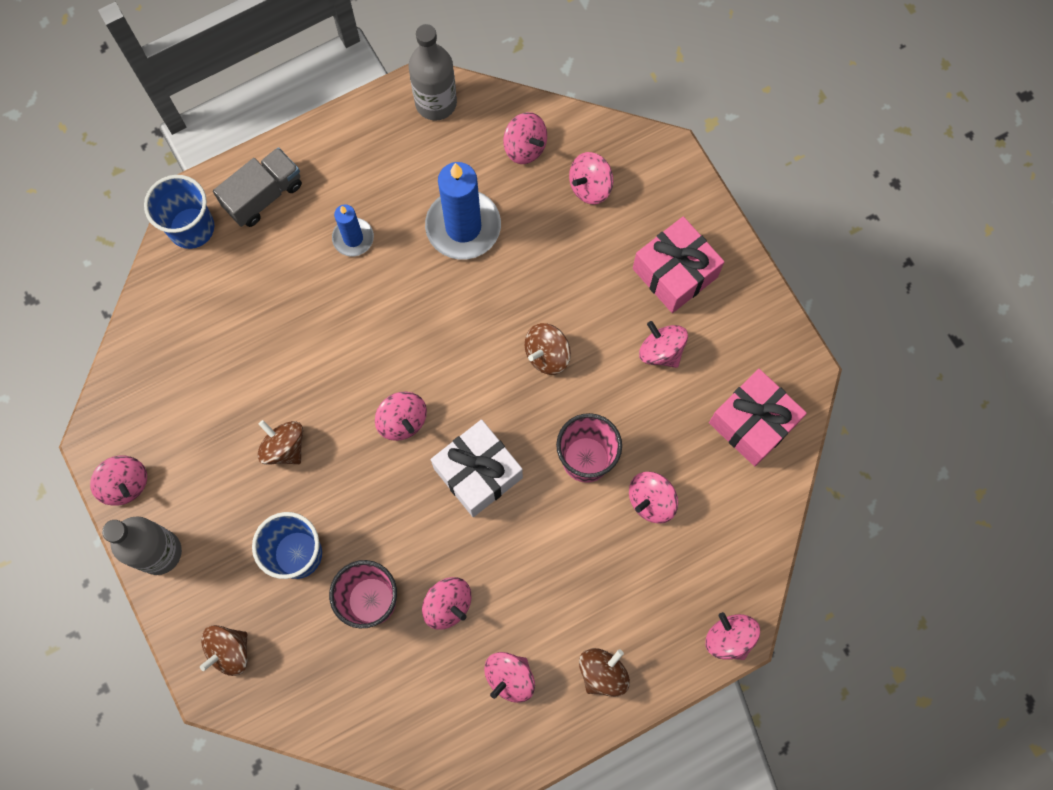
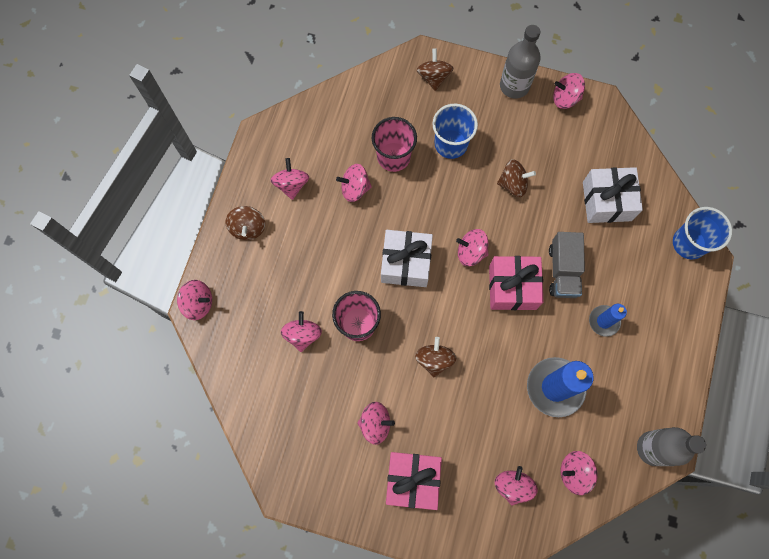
camera: 135 degrees right, 0 degrees up
(216, 340) = (607, 201): none -> white gift
(263, 195) = (676, 297): grey truck -> grey truck (563, 271)
(752, 423) = (286, 431): pink gift -> pink gift (512, 287)

